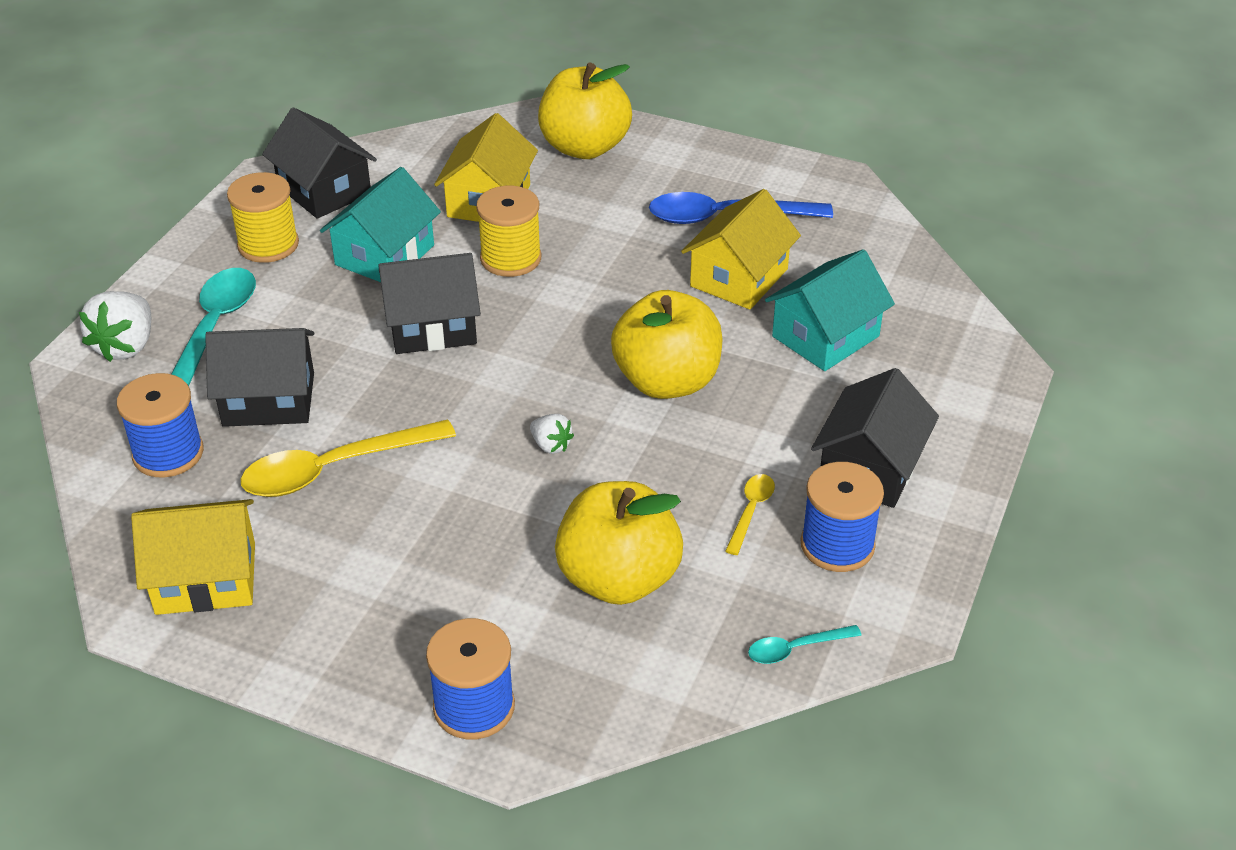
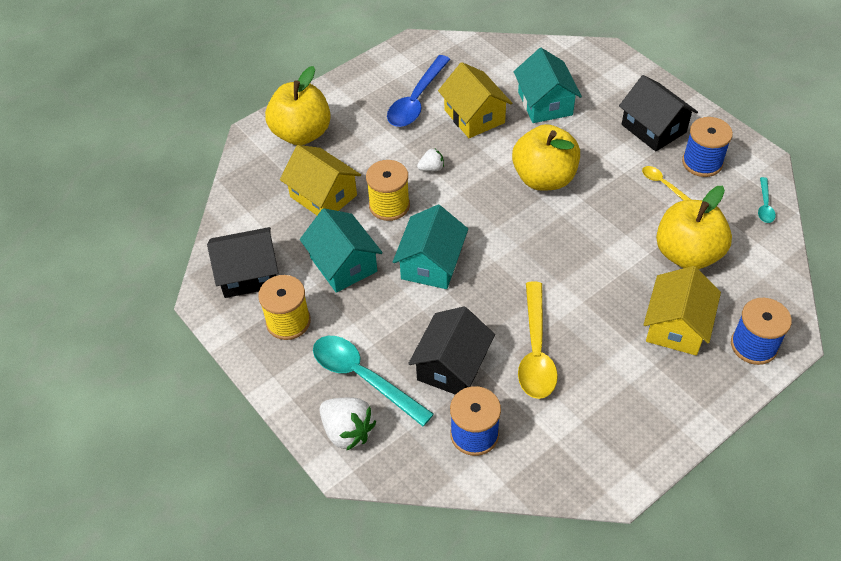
camera: 60 degrees left, 10 degrees up
(206, 578) = (600, 443): yellow house -> yellow house (676, 326)
(432, 327) = (431, 263): black house -> turquoise house
(551, 445) = (569, 245): white strawberry -> white strawberry (431, 168)

